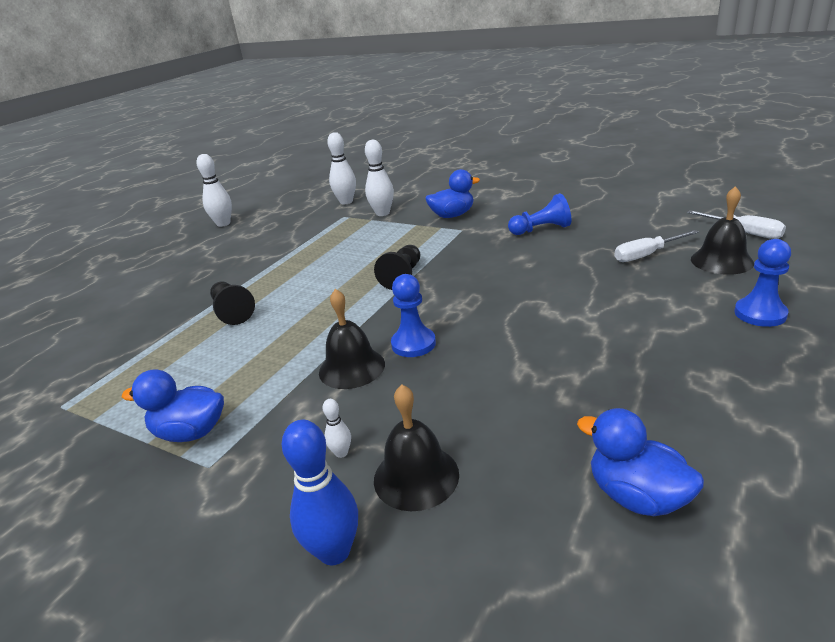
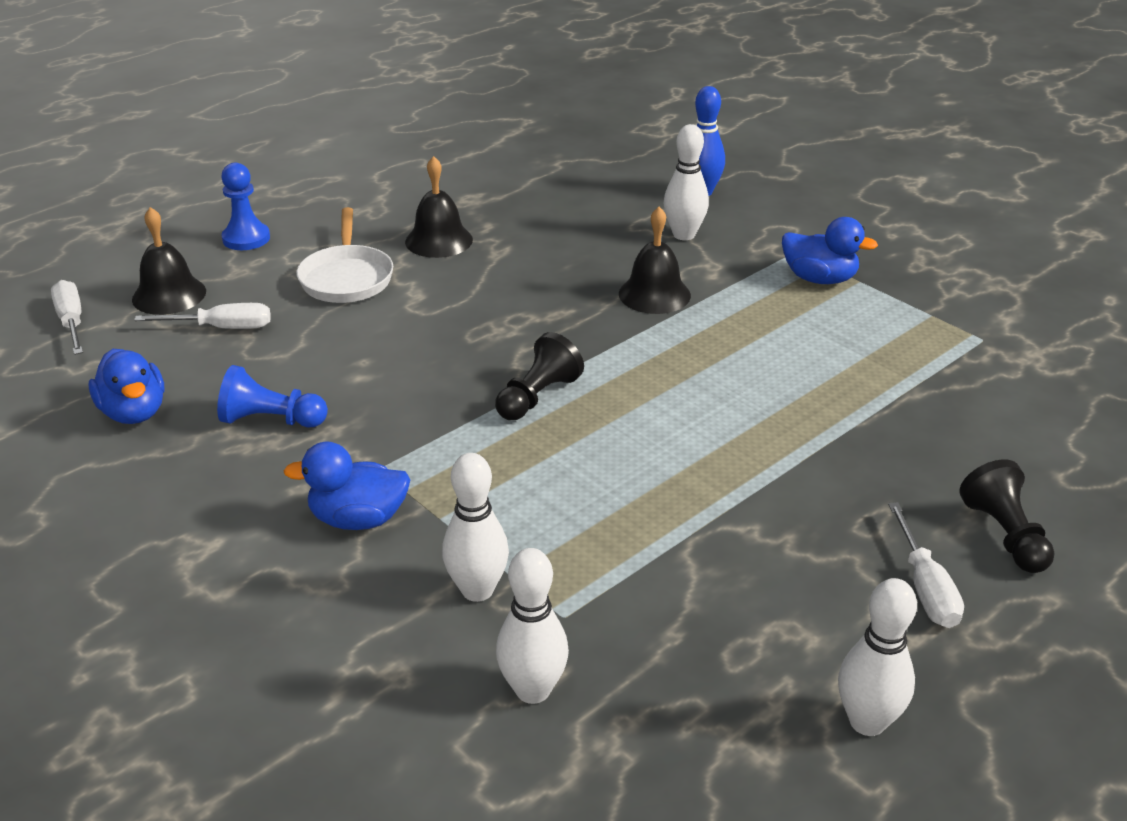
camera: 165 degrees left, 5 degrees up
(185, 259) = (925, 587): none -> white screwdriver
(232, 312) = (799, 412): black pawn -> black pawn (1005, 535)
(341, 453) = (684, 235): white bowling pin -> white bowling pin, size x2.06
(413, 344) = (580, 300): blue pawn -> none
(416, 476) = (633, 211): black bell -> black bell (439, 240)
(619, 307) = (346, 278): none -> white pan
(637, 496) = (502, 174): blue duck -> blue duck (134, 412)

